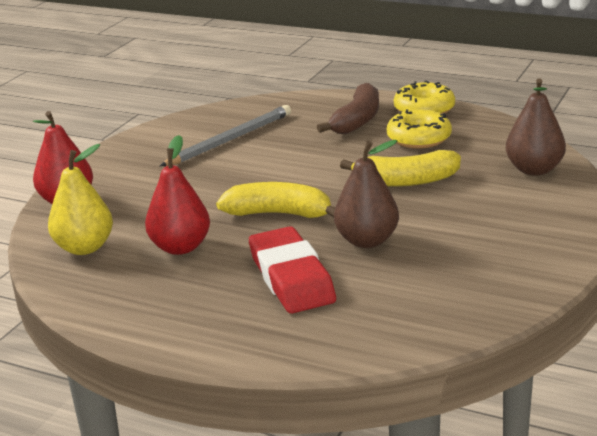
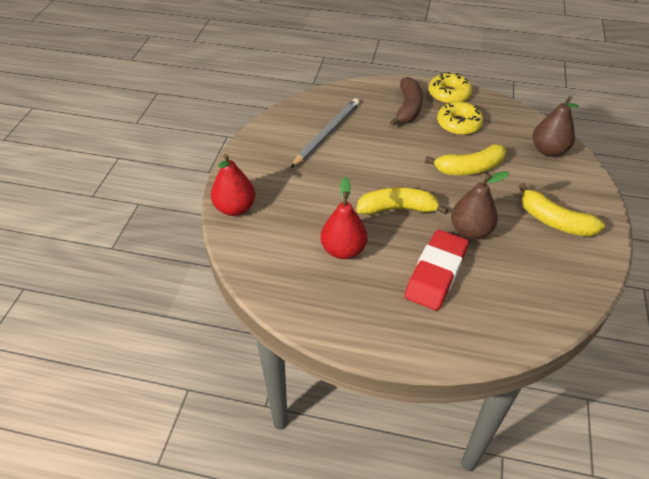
camera: 15 degrees left, 20 degrees up
(84, 248) = (272, 257): yellow pear -> none
(291, 278) = (436, 273): red eraser -> red eraser turned 60 degrees clockwise
(496, 239) = (554, 221): none -> yellow banana

